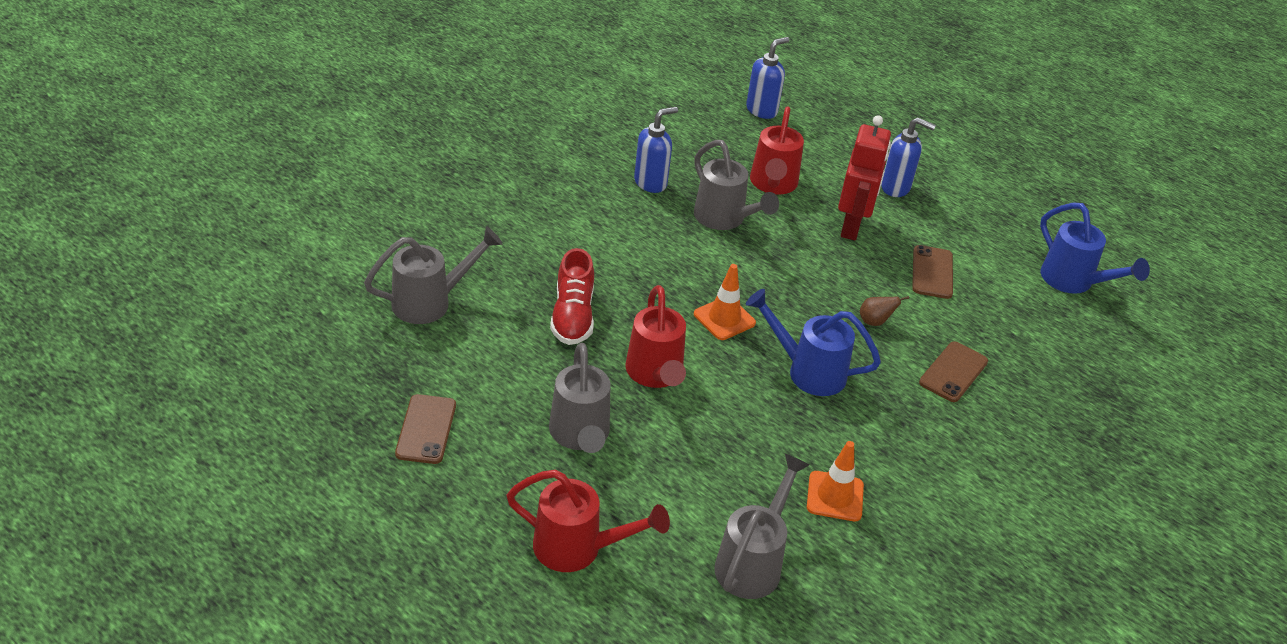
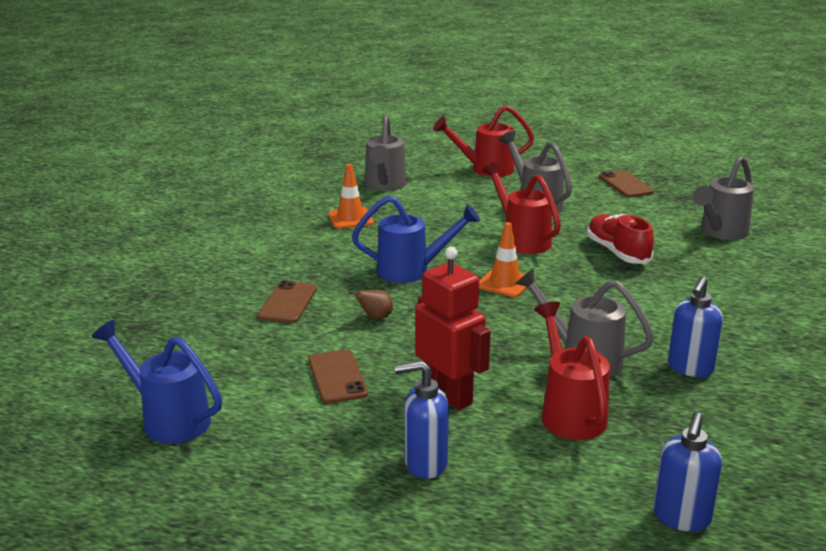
camera: 160 degrees right, 15 degrees down
(851, 227) = (449, 395): red robot -> red robot turned 150 degrees clockwise

